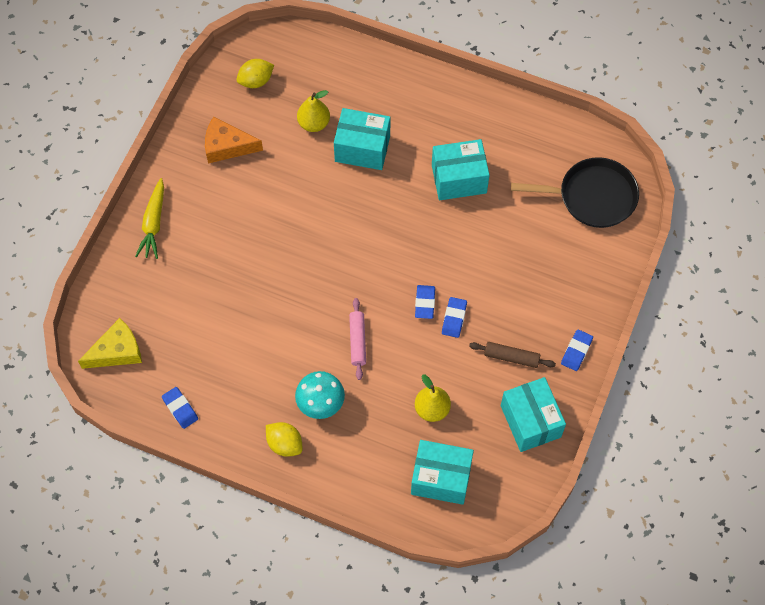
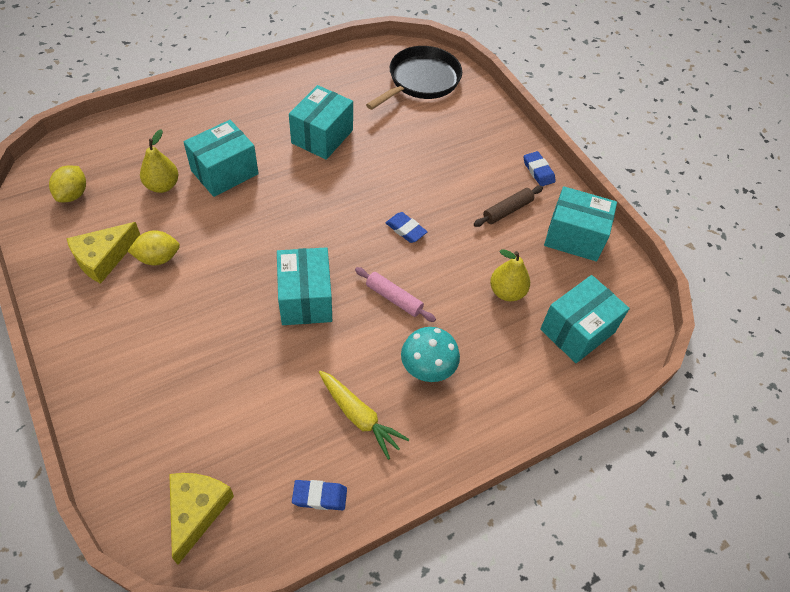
camera: 55 degrees left, 10 degrees down
(153, 224) = (103, 372): yellow carrot -> yellow carrot (359, 417)
(227, 146) = (103, 258): orange cheese -> yellow cheese
(284, 444) = (442, 428): yellow lemon -> yellow lemon (158, 258)
(306, 288) = (306, 299): none -> turquoise box
(454, 318) = (438, 221): blue eraser -> none

